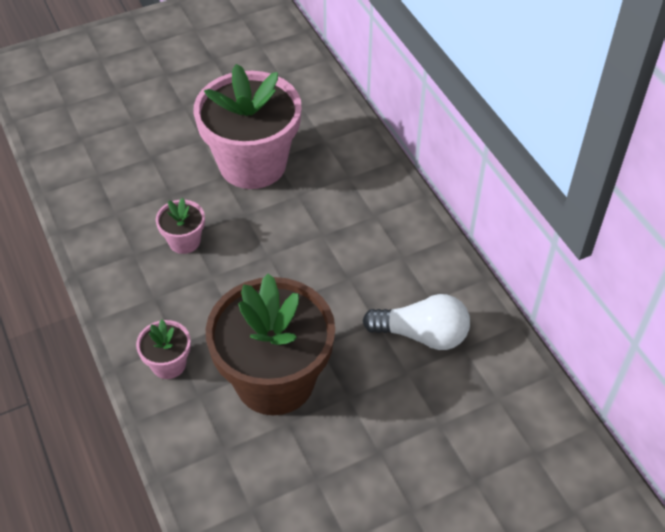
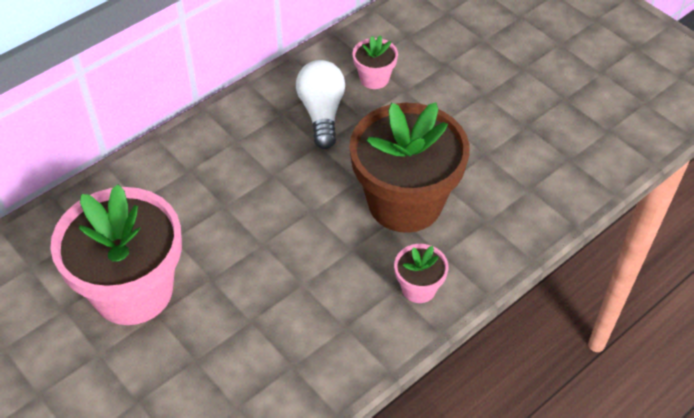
camera: 105 degrees left, 0 degrees up
(184, 241) = (262, 322): pink flower pot -> pink flower pot (374, 78)

